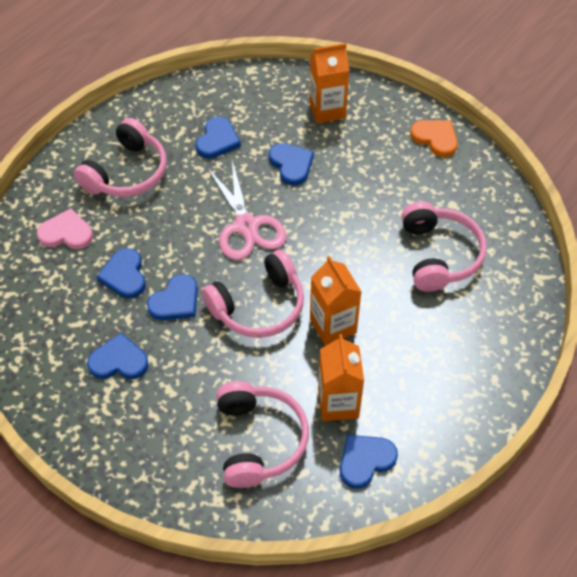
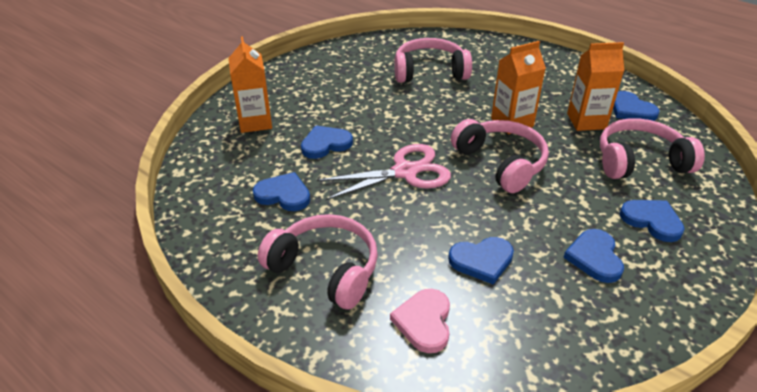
camera: 90 degrees left, 15 degrees down
(175, 301) = (507, 218): blue heart -> blue heart (652, 221)
(435, 138) = (303, 68): orange heart -> none

